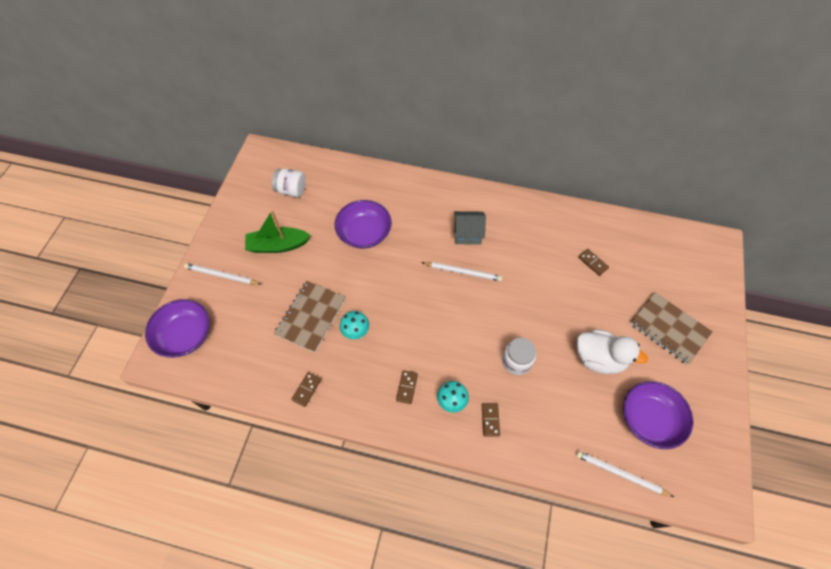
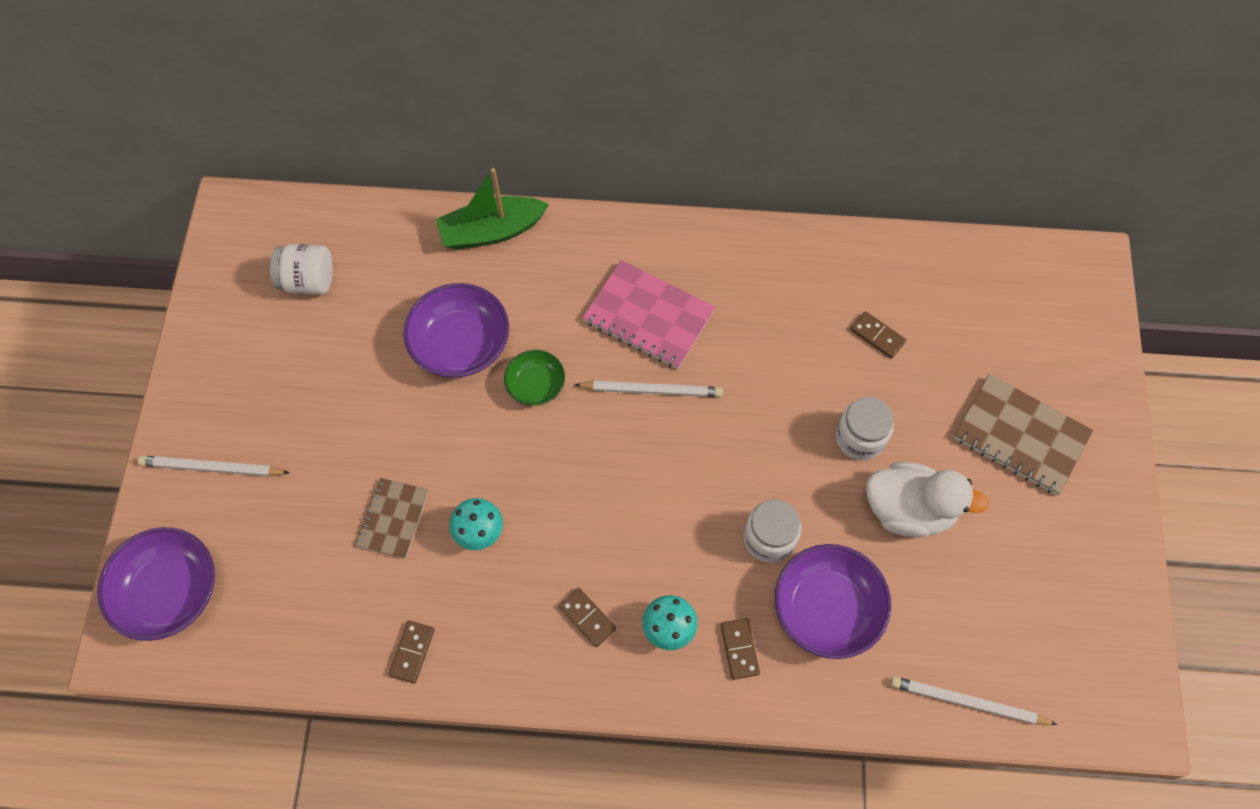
camera: 10 degrees left, 5 degrees up
(277, 245) = (305, 393): green boat -> green boat (491, 231)
(311, 317) = (393, 519): brown notebook -> brown notebook, size x0.62
(400, 260) = (536, 385): none -> green bowl
(407, 387) = (587, 618): brown domino -> brown domino turned 45 degrees counterclockwise
(467, 234) = (649, 316): grey house -> pink notebook
(576, 315) = (860, 437): none -> white jar
(649, 419) = (1004, 601): purple bowl -> purple bowl (826, 609)

